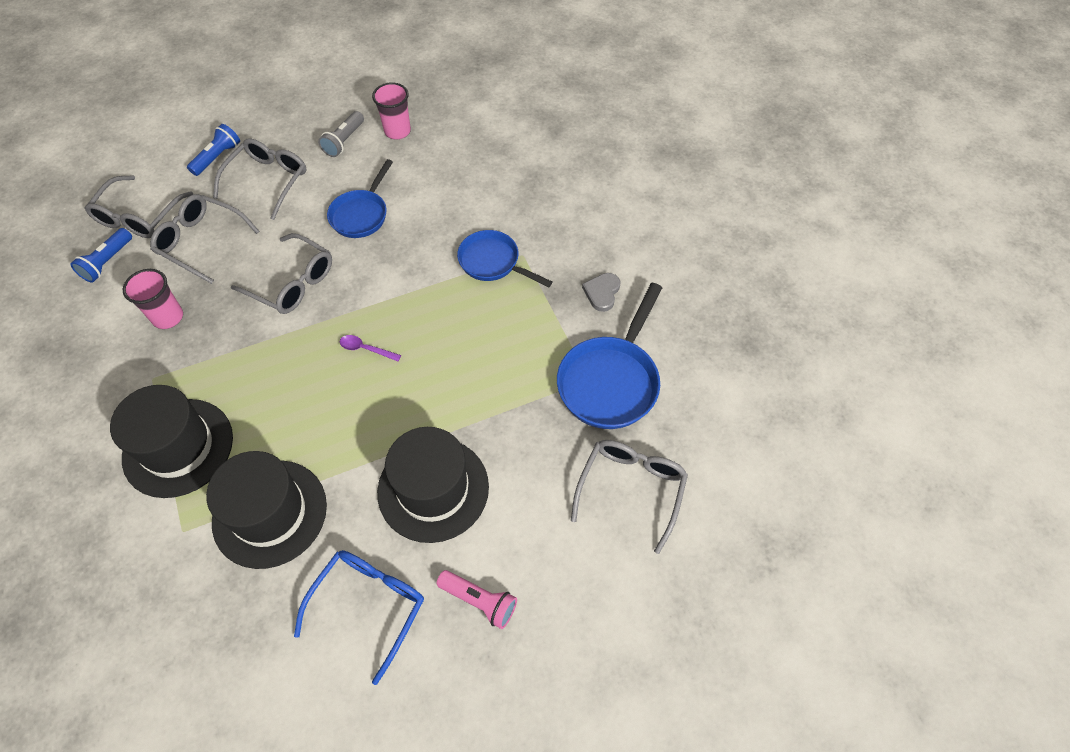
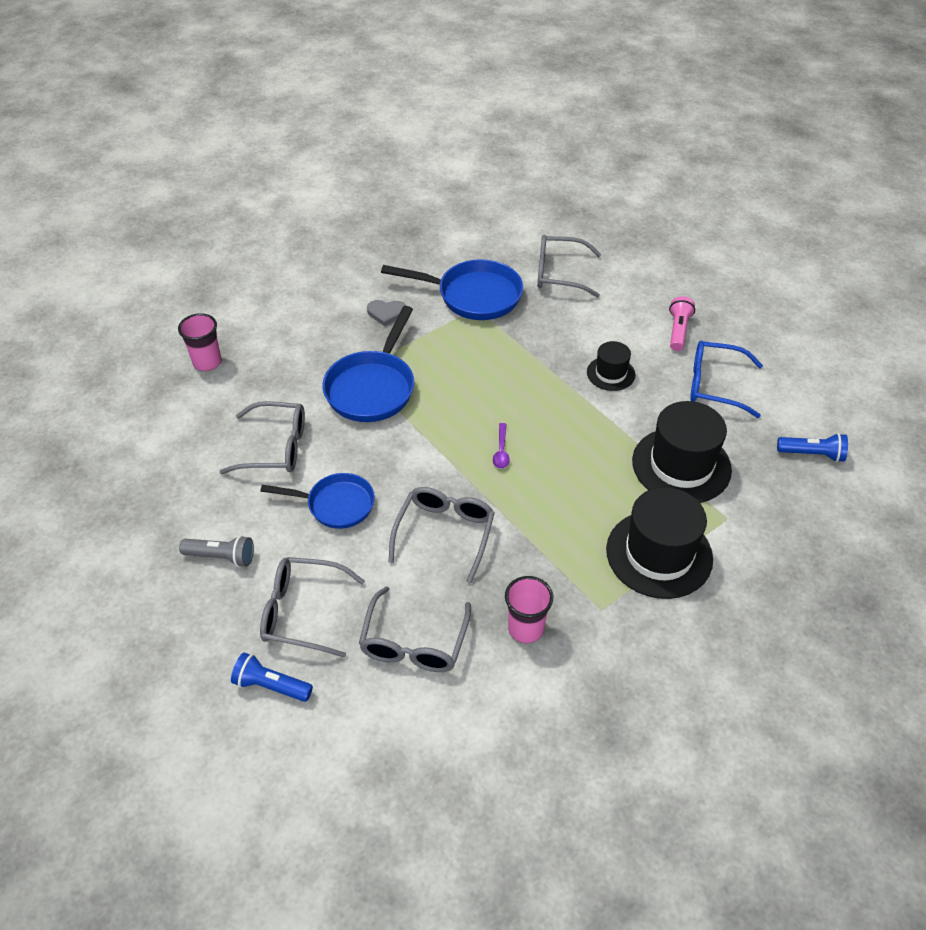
camera: 105 degrees left, 10 degrees down
(107, 262) = (472, 732): blue flashlight -> blue flashlight (812, 454)
(139, 217) = (393, 732): grey glasses -> grey glasses (275, 447)
(397, 131) = (198, 510): pink cup -> pink cup (207, 362)
(433, 489) = (610, 373): black hat -> black hat, size x0.53
(493, 262) = (372, 387): blue pan -> blue pan, size x1.51

